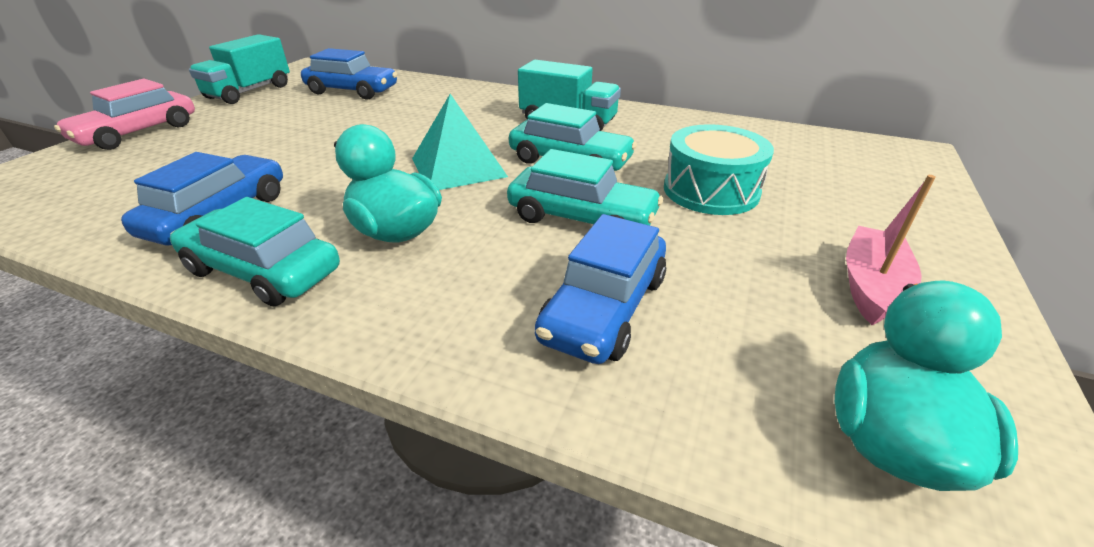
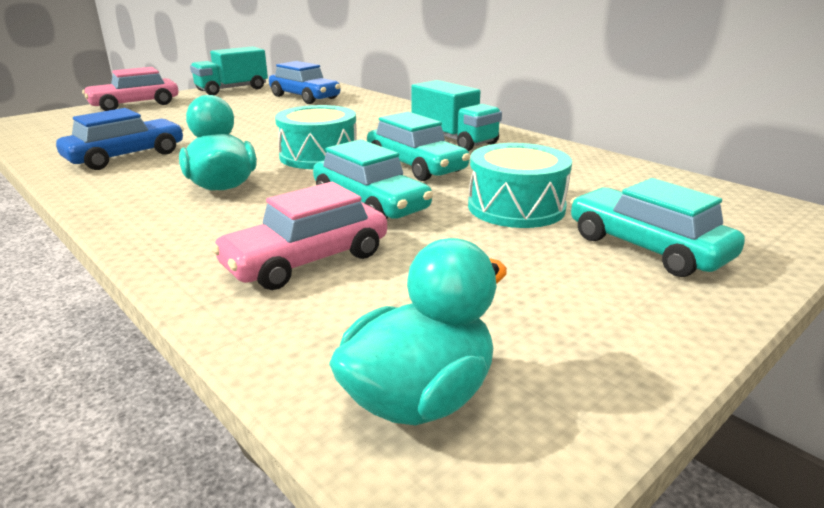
camera: 25 degrees right, 10 degrees down
(263, 271) = (114, 190): turquoise car -> turquoise car (646, 247)
(458, 167) = (318, 156): turquoise pyramid -> turquoise drum
(604, 308) = (306, 260): blue car -> pink car
(871, 286) = (571, 303): pink boat -> none

